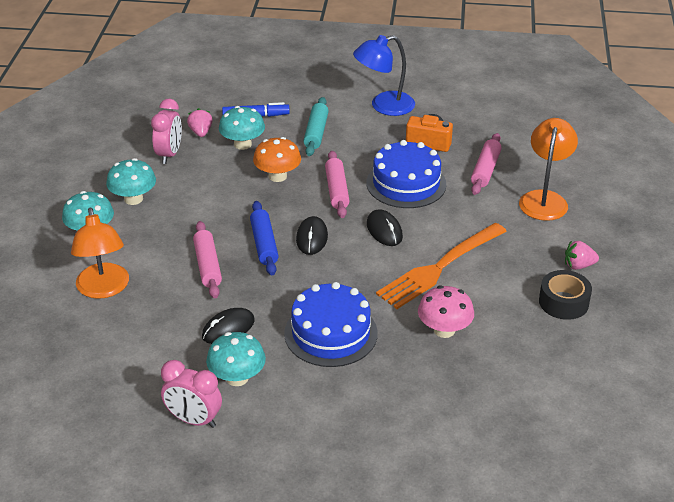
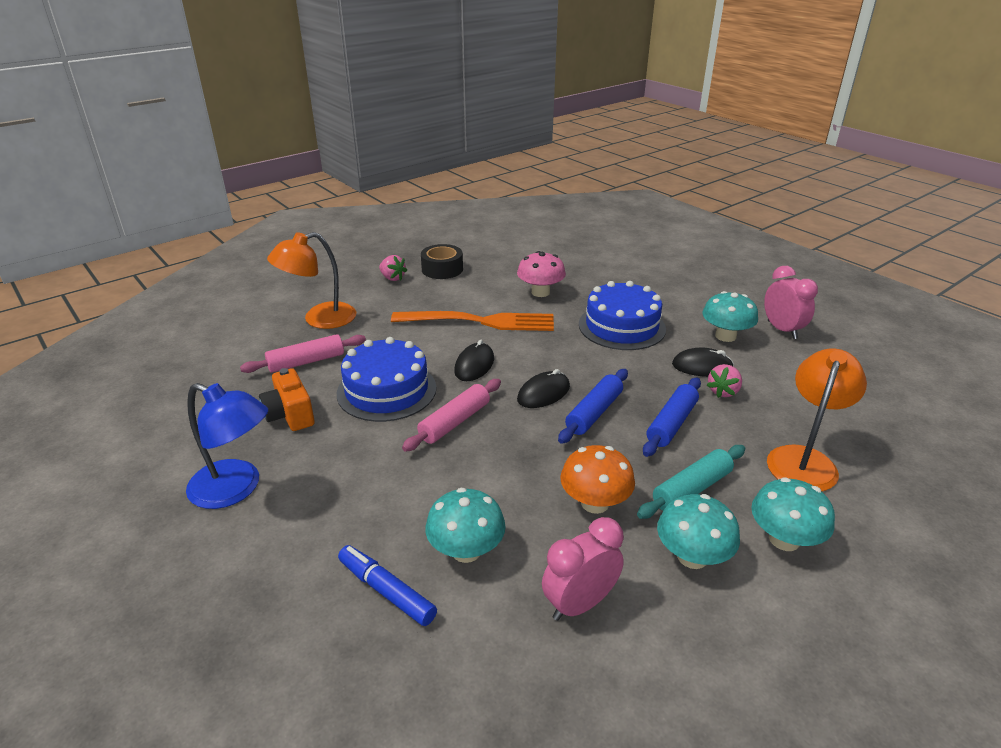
camera: 135 degrees left, 5 degrees down
(201, 132) = (493, 616): pink strawberry -> pink strawberry (723, 391)
(207, 265) = (672, 424): pink rolling pin -> blue rolling pin
(277, 176) = (487, 475): orange mushroom -> orange mushroom (595, 503)
(316, 133) = (363, 505): turquoise rolling pin -> turquoise rolling pin (691, 489)

